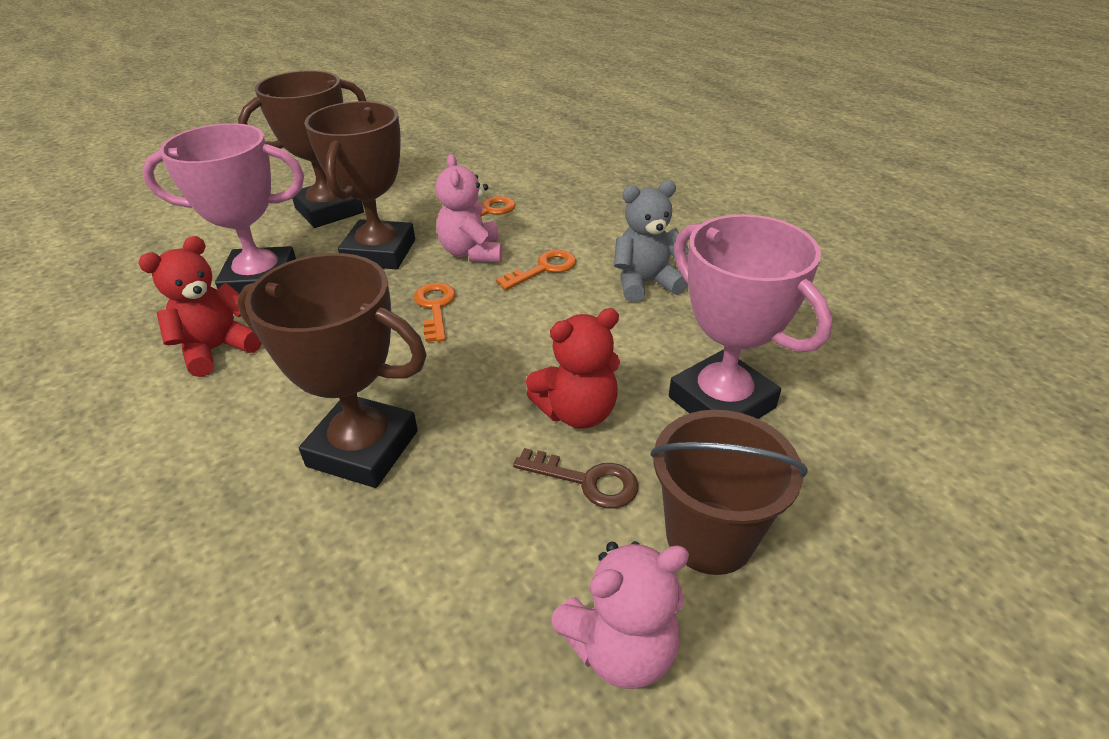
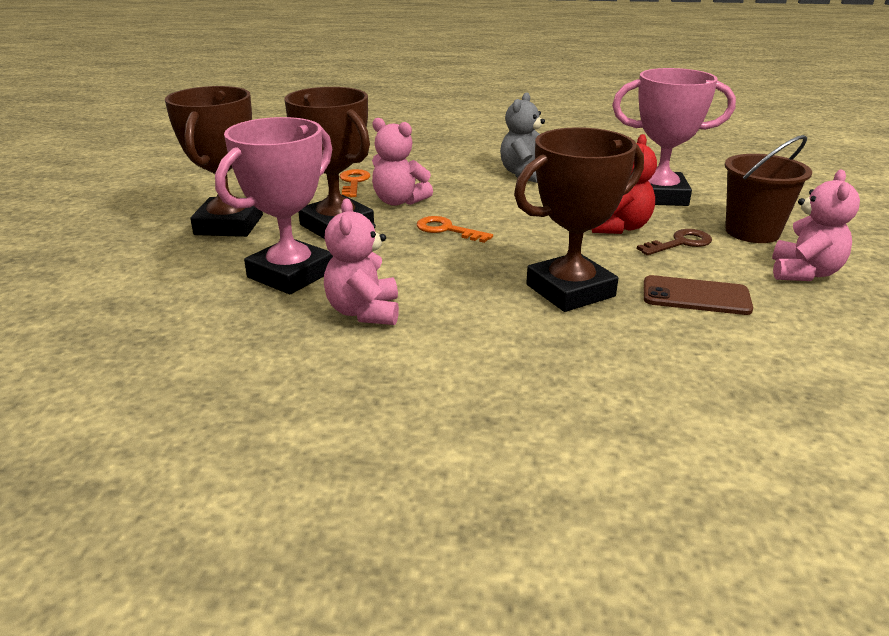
camera: 50 degrees left, 10 degrees down
(217, 349) = (364, 312): red teddy bear -> pink teddy bear
(435, 557) = (696, 296): none -> brown phone
(544, 269) = (460, 190): orange key -> none

